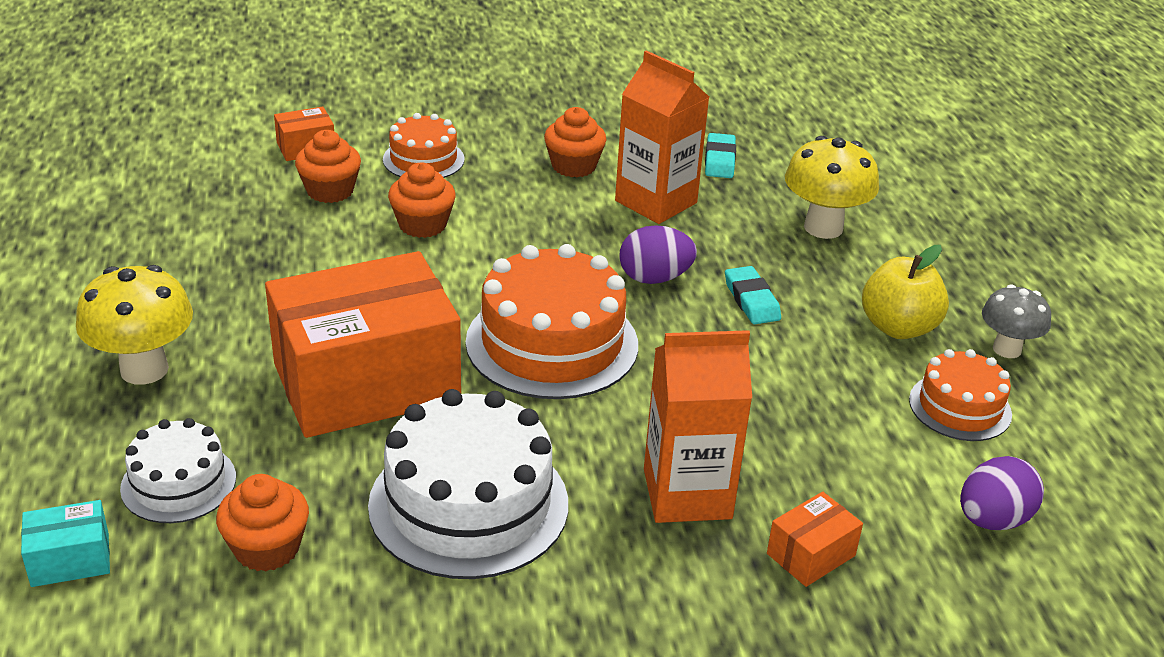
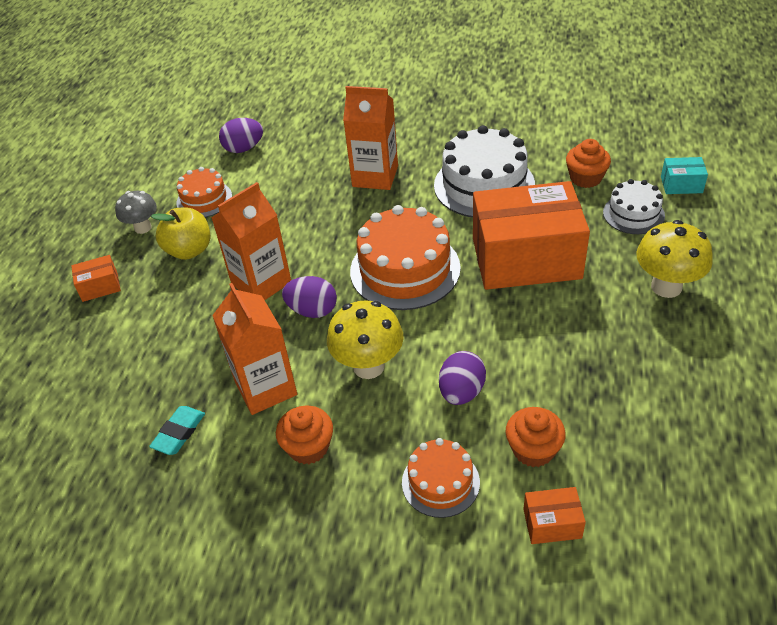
camera: 155 degrees left, 10 degrees up
(422, 225) = (461, 392): orange cupcake -> purple egg
(751, 300) = (261, 283): turquoise eraser -> orange carton
(811, 554) = (336, 145): orange box -> orange box (100, 287)
(823, 227) = (161, 339): yellow mushroom -> yellow mushroom (368, 366)

